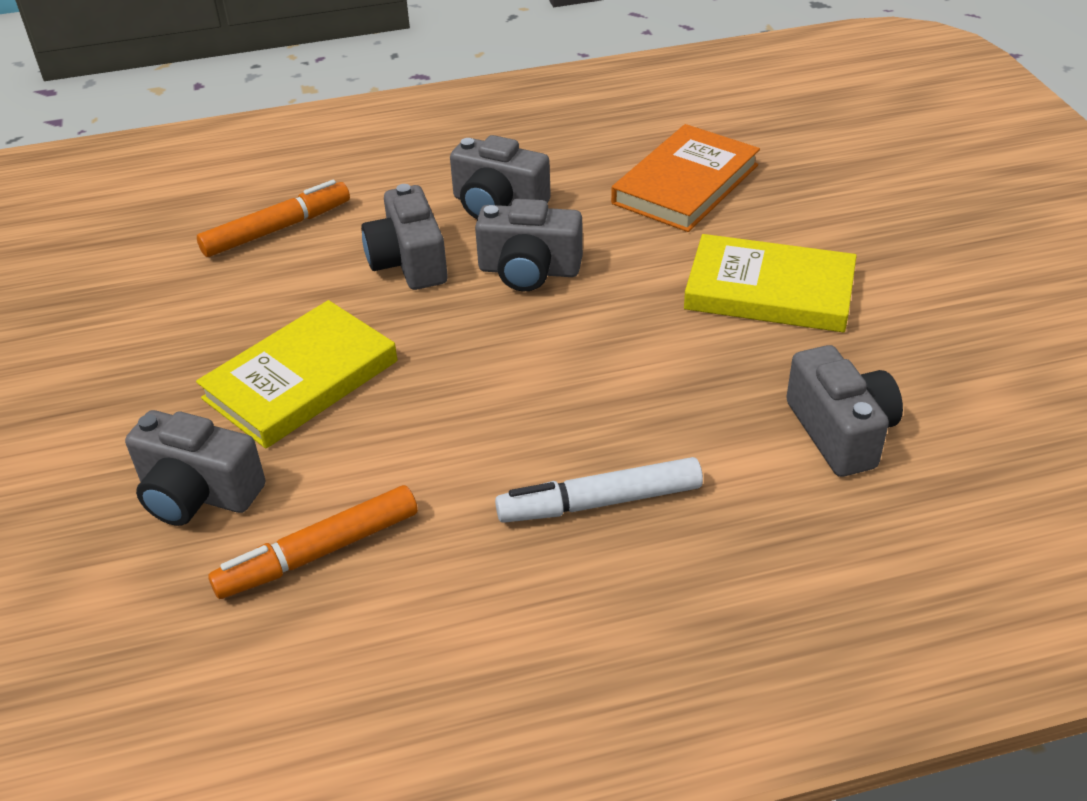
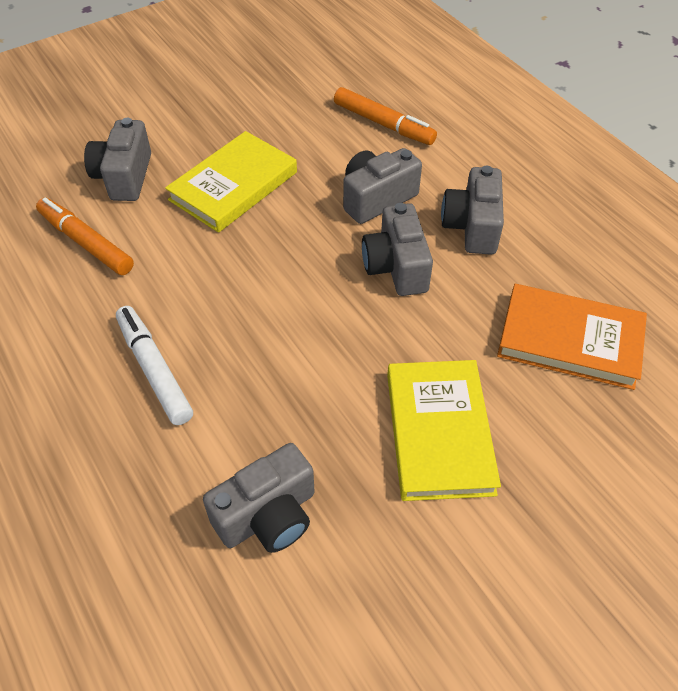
camera: 70 degrees right, 10 degrees up
(301, 380) = (234, 186): yellow book -> yellow book turned 75 degrees counterclockwise

